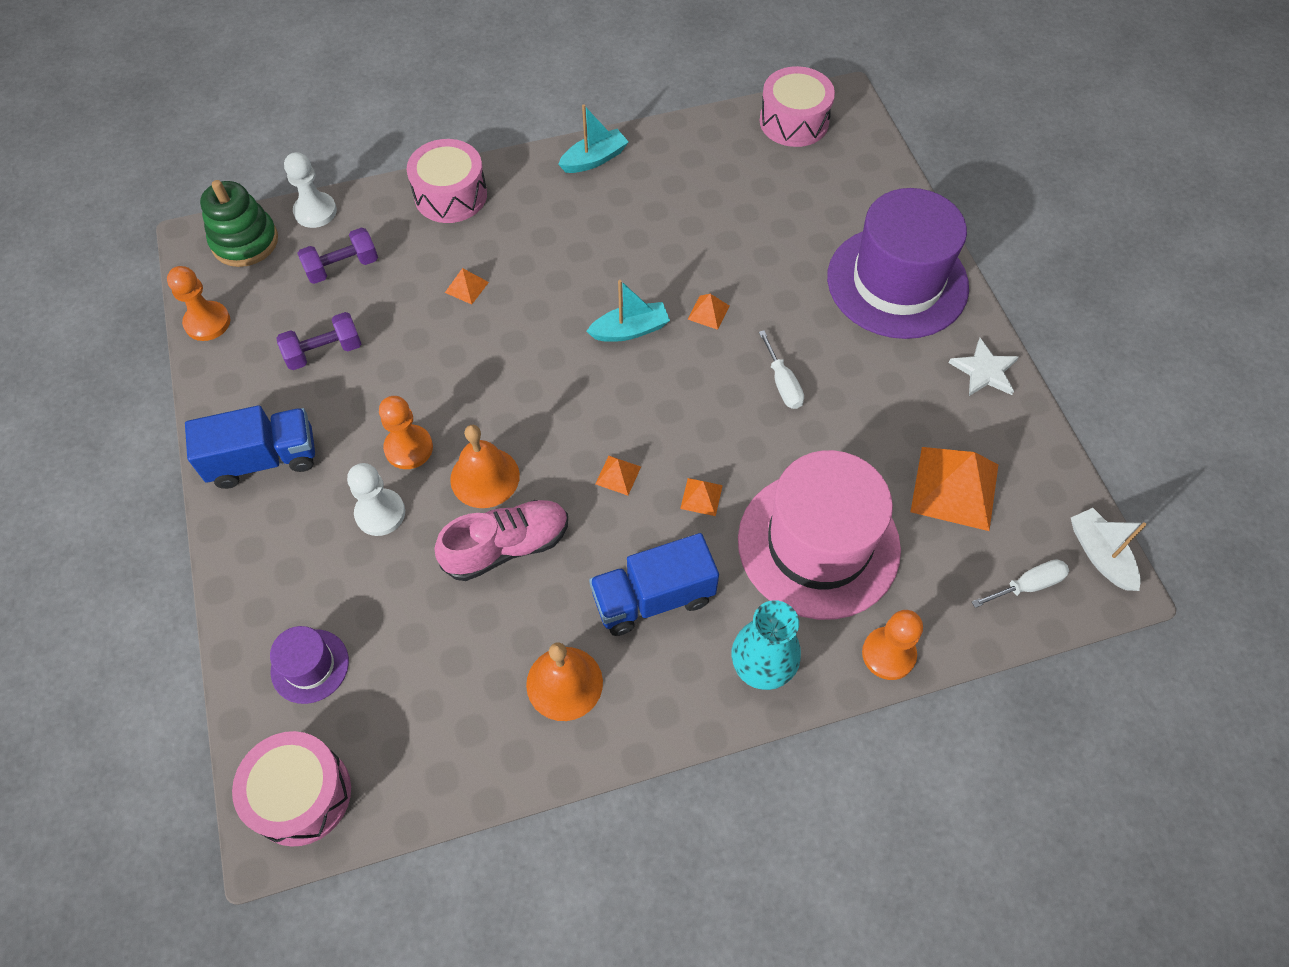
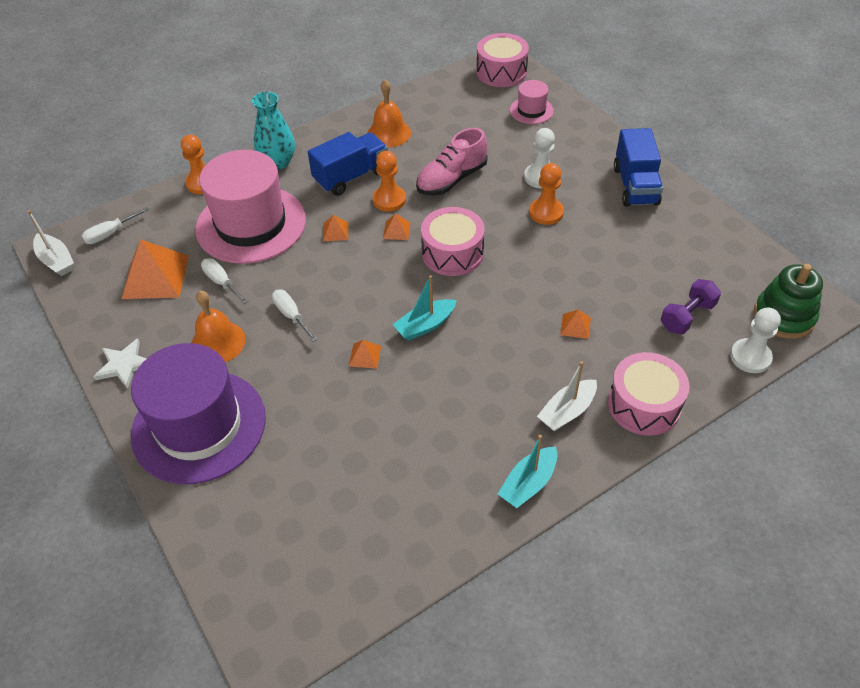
camera: 165 degrees right, 10 degrees down
(207, 322) = (751, 252): orange pawn -> orange pawn (389, 200)
(264, 459) = (635, 186): blue truck -> blue truck turned 60 degrees counterclockwise
(310, 666) = (531, 110): purple hat -> pink hat
(324, 352) = (649, 254): purple dumbbell -> none
(485, 477) = (485, 209): orange bell -> orange bell (218, 342)
(526, 207) = (567, 411): none -> white boat
(794, 121) = (325, 600): pink drum -> pink drum (452, 253)
(866, 455) = (221, 282): none -> white screwdriver

